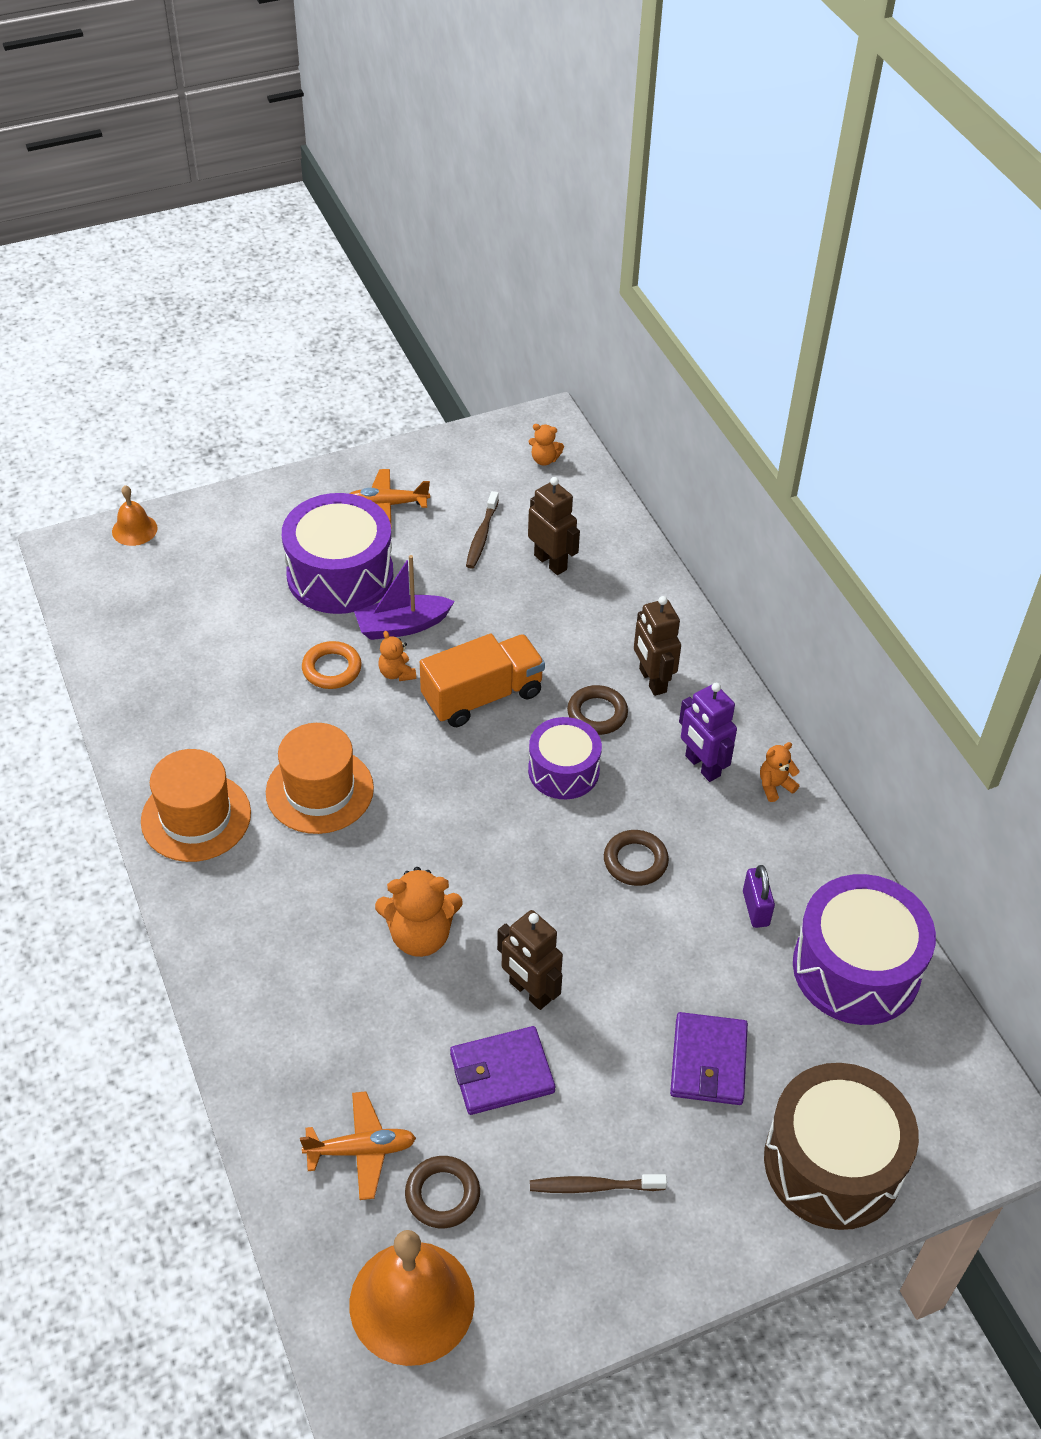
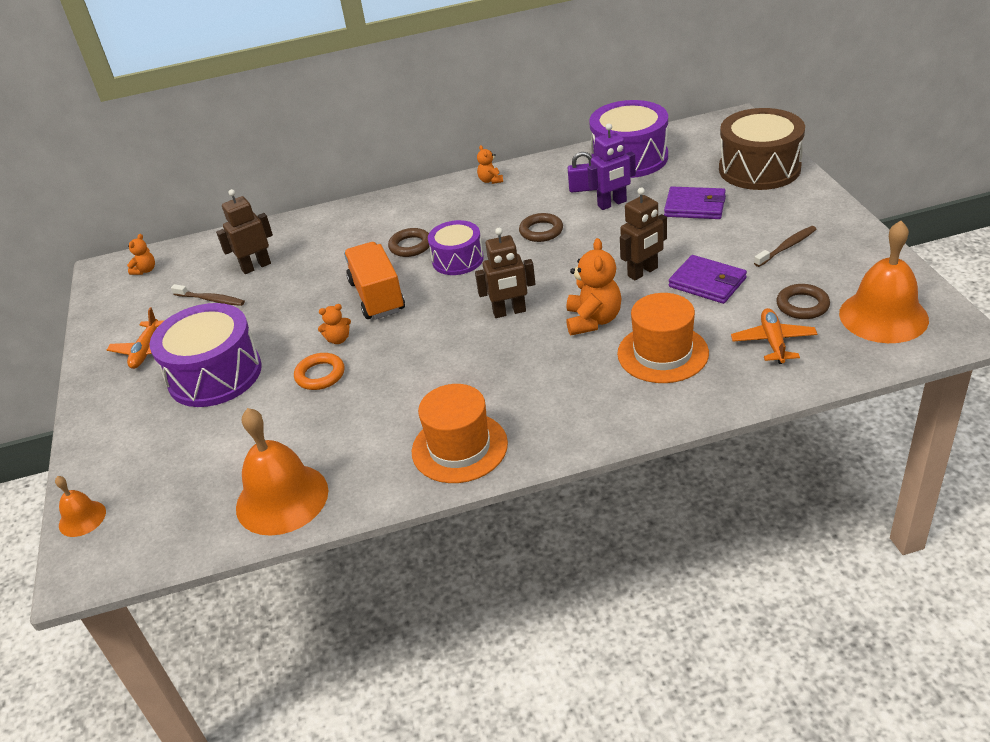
camera: 75 degrees left, 10 degrees down
(139, 676) = (282, 498): none -> orange bell
(319, 790) = (447, 376): orange hat -> orange hat (662, 353)
(402, 626) = (289, 338): purple boat -> none
(502, 1073) = (707, 283): purple wallet -> purple wallet turned 45 degrees counterclockwise
(593, 1186) = (787, 247): brown toothbrush -> brown toothbrush turned 135 degrees counterclockwise
(652, 680) = (388, 224): brown robot -> brown robot (509, 312)
(702, 766) = (468, 206): purple robot -> purple robot (612, 204)

